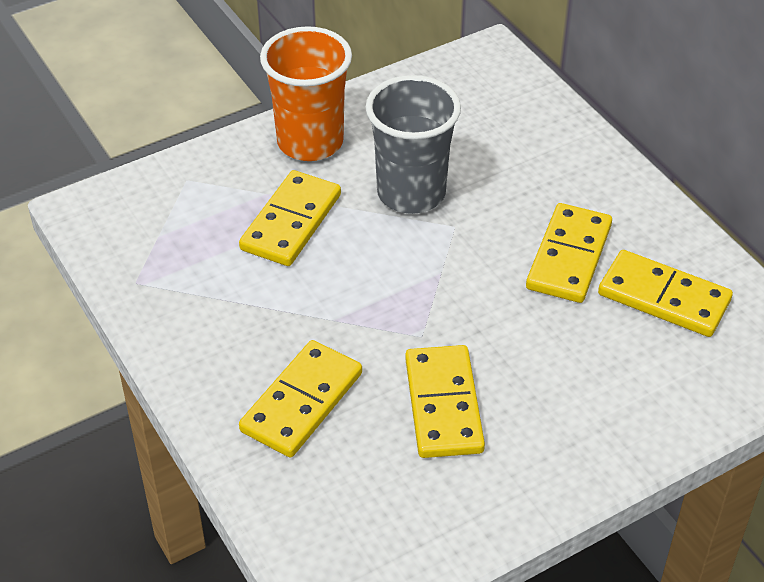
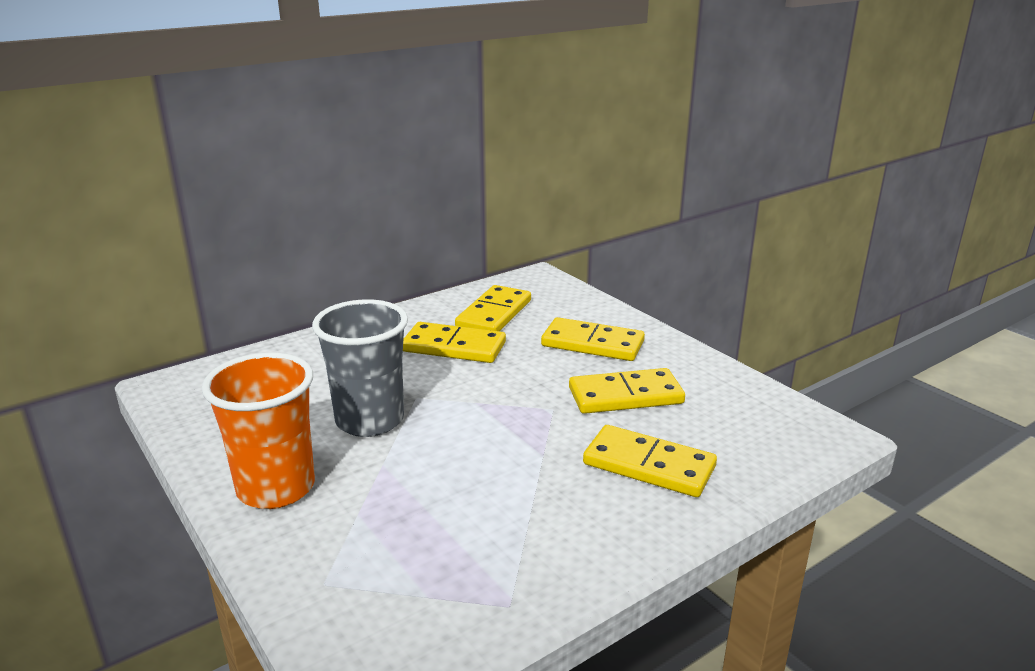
camera: 95 degrees left, 20 degrees down
(291, 222) = (407, 491): yellow domino -> yellow domino (592, 344)

